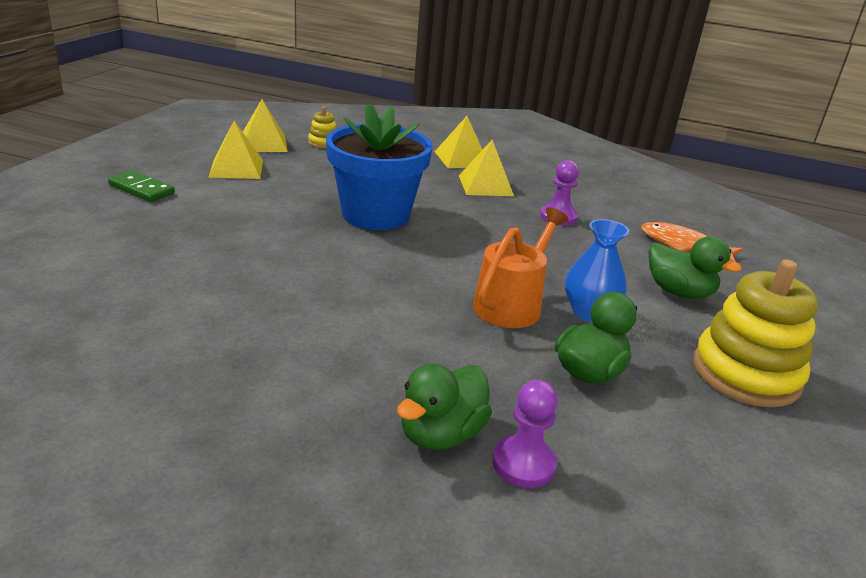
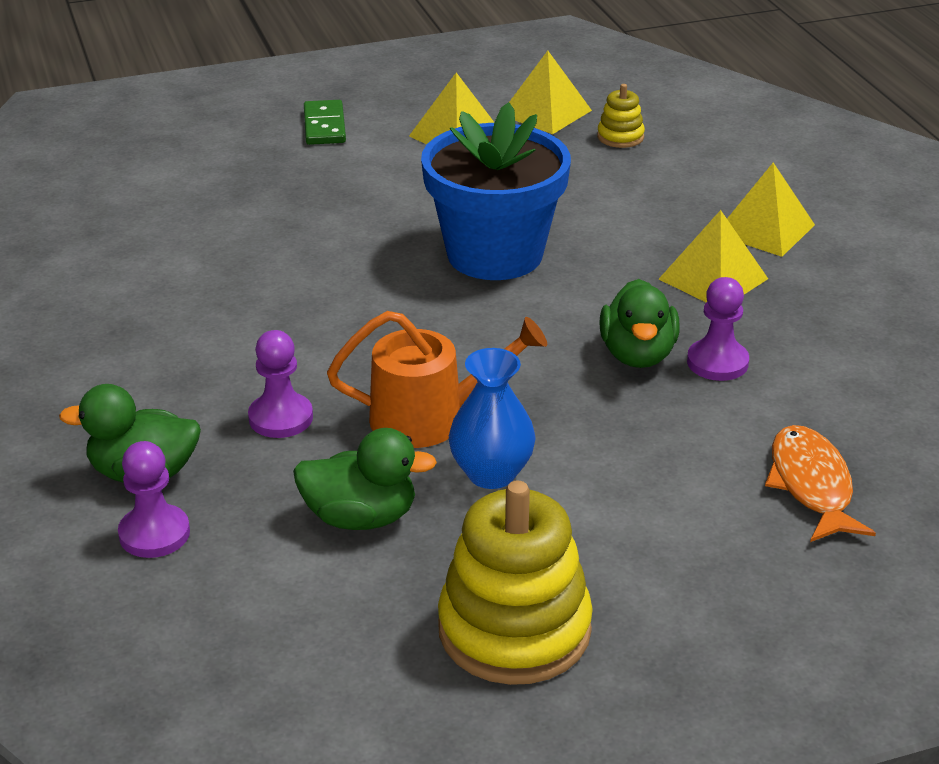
camera: 55 degrees right, 5 degrees up
(445, 350) = (281, 418): none -> purple pawn
(679, 292) = (654, 522): green duck -> green duck (637, 355)

